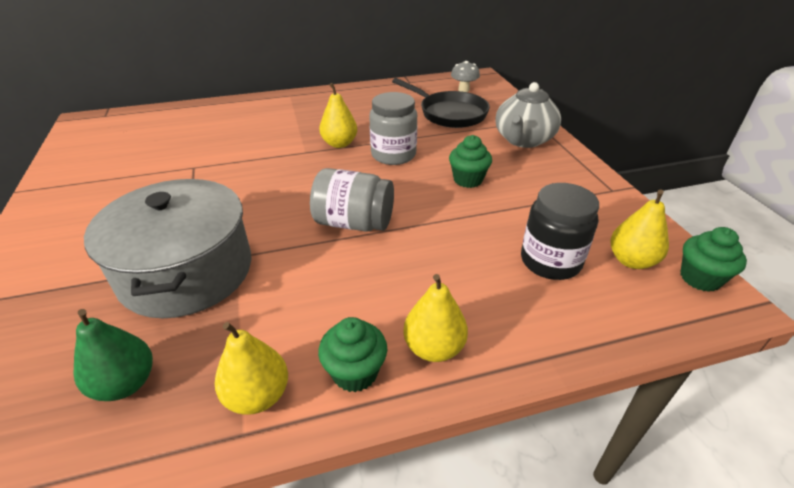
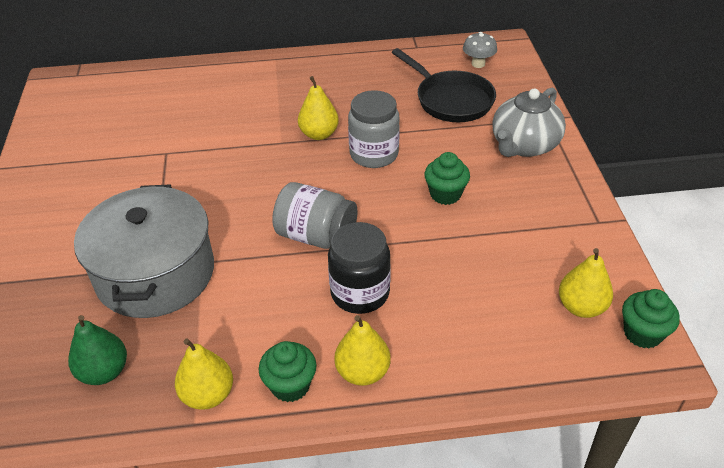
camera: 10 degrees right, 5 degrees up
(550, 261) = (499, 299): black jar -> black jar (360, 293)

